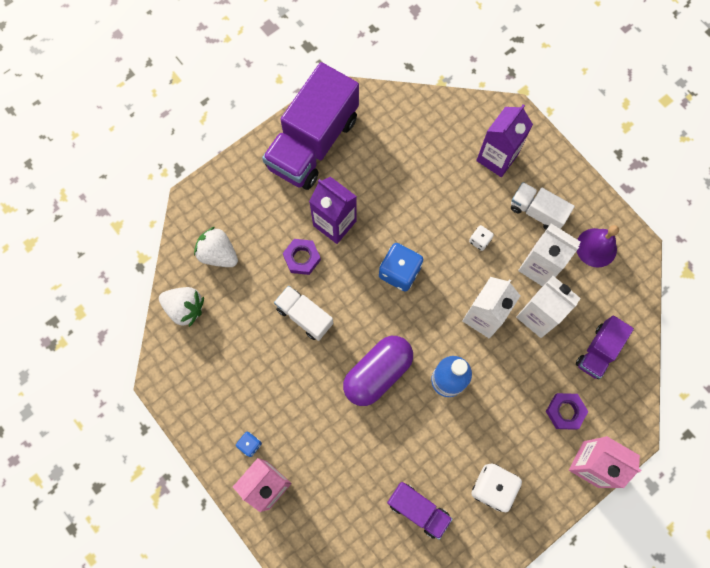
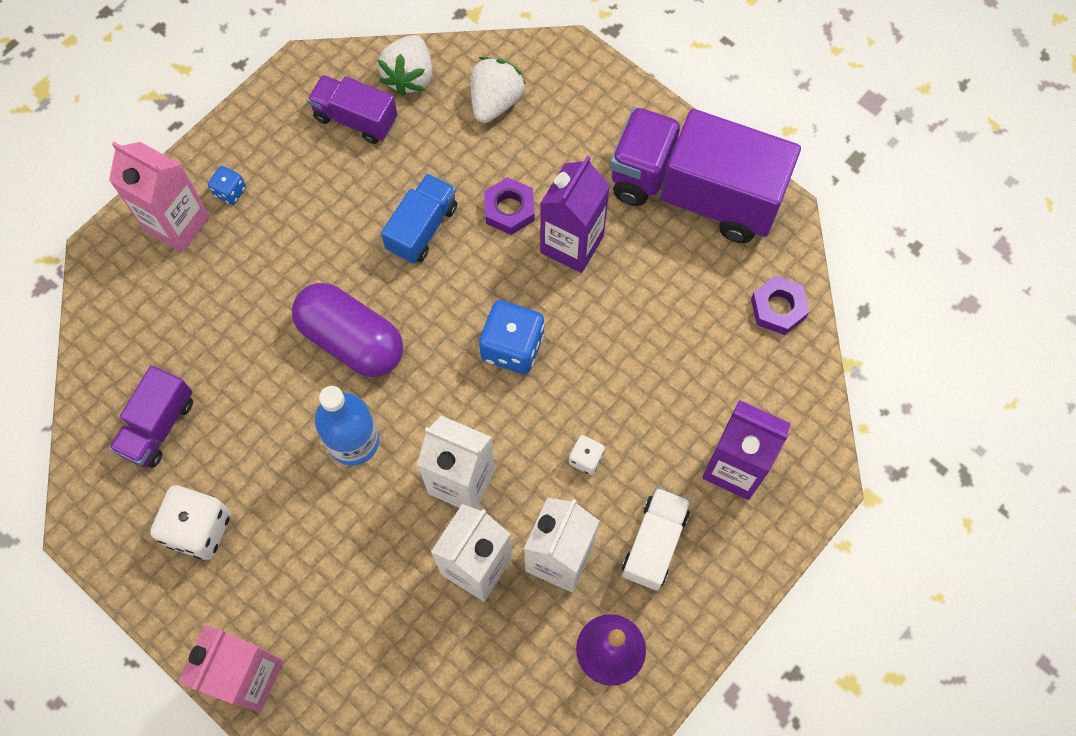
camera: 80 degrees right, 5 degrees down
(304, 316) = (422, 228): white truck -> blue truck
(565, 411) = (326, 626): purple nut -> purple nut (778, 308)
(598, 351) = (433, 671): purple truck -> purple truck (355, 119)

